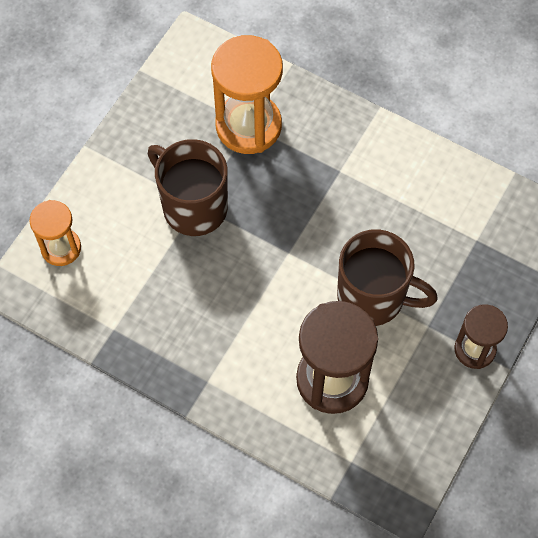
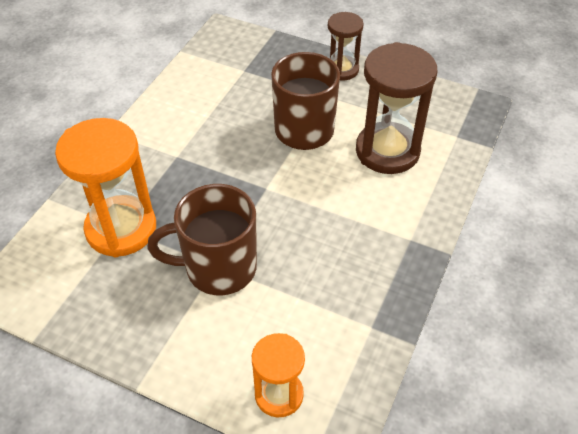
camera: 95 degrees left, 15 degrees down
(193, 206) = (219, 268): brown mug -> brown mug turned 45 degrees clockwise

